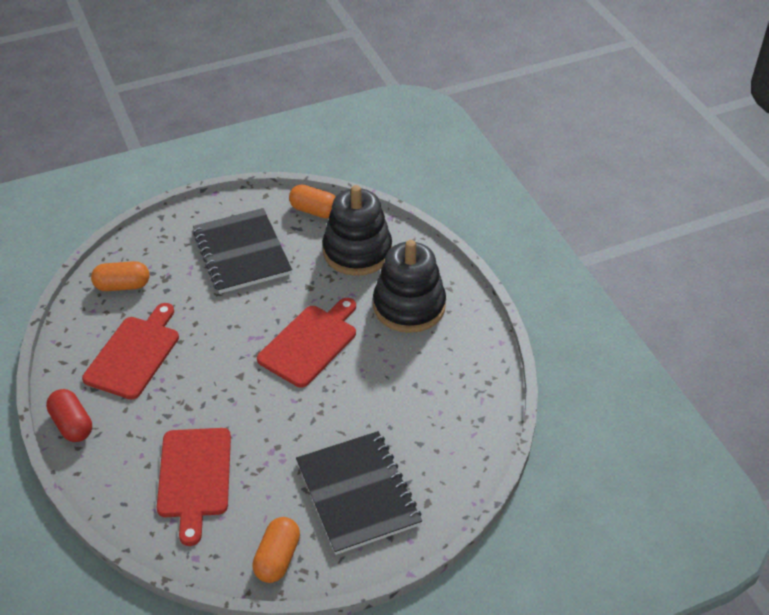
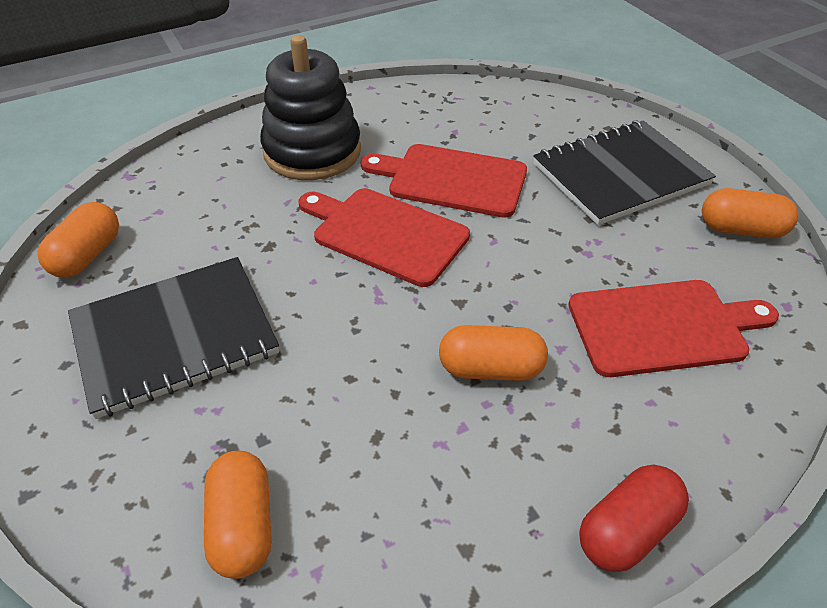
camera: 95 degrees left, 0 degrees up
(134, 354) = (434, 460): red cutting board -> red cutting board (451, 180)
(185, 384) = (490, 369): none -> orange capsule
(357, 251) = (197, 202): black stacking toy -> none

